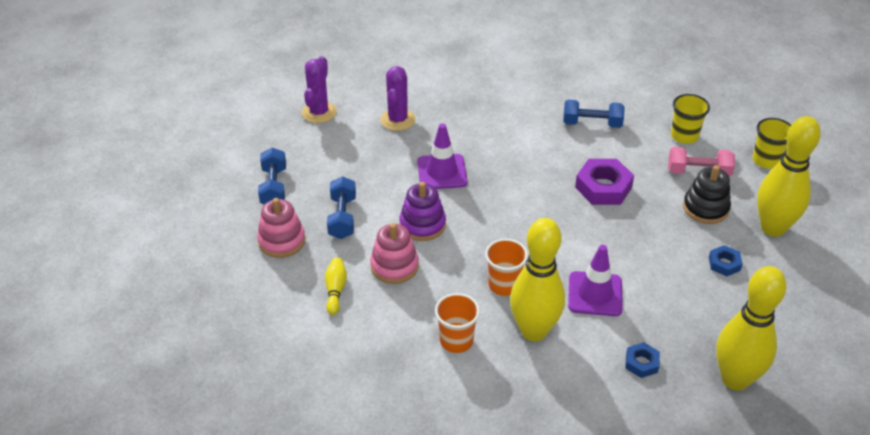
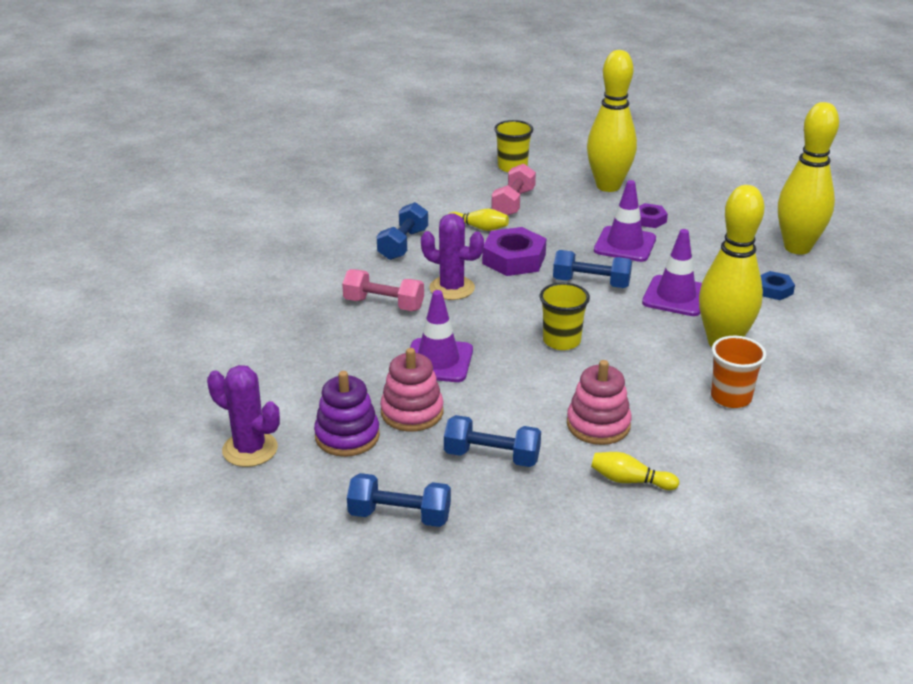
camera: 75 degrees left, 10 degrees down
(282, 241) = (520, 520): pink stacking toy -> pink stacking toy (412, 412)
(398, 120) = (312, 380): purple cactus -> purple cactus (452, 288)
(422, 225) = (530, 391): purple stacking toy -> purple stacking toy (347, 436)
(502, 131) = (384, 304): none -> pink dumbbell
(504, 285) = (649, 350): orange cup -> none
(589, 238) = (591, 283): none -> blue dumbbell
(643, 159) = (479, 228): none -> yellow bowling pin
(667, 252) = (625, 244): none -> purple traffic cone
(684, 136) = (453, 198): yellow cup -> yellow cup (561, 341)
(705, 208) = (568, 211): black stacking toy -> none
(724, 263) = (649, 220): blue nut -> purple nut

